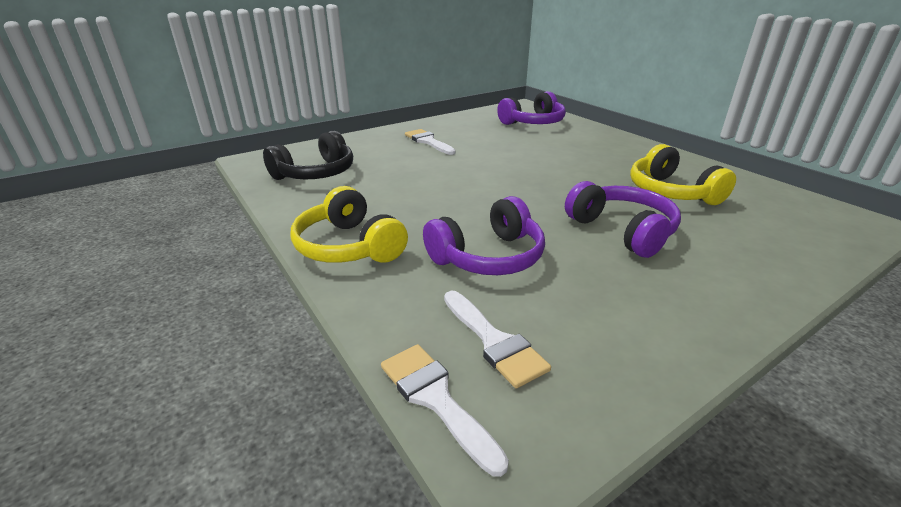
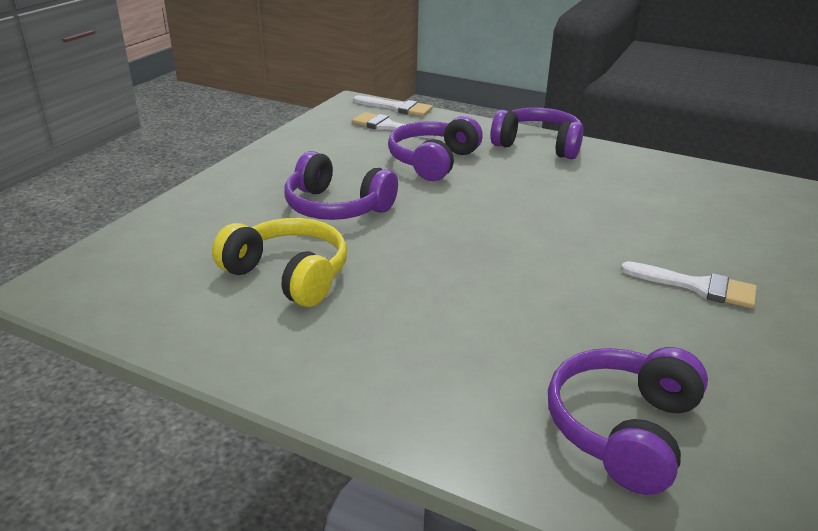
camera: 150 degrees right, 0 degrees up
(316, 173) = (701, 193): black headphones -> none
(349, 246) = (538, 145): yellow headphones -> purple headphones

